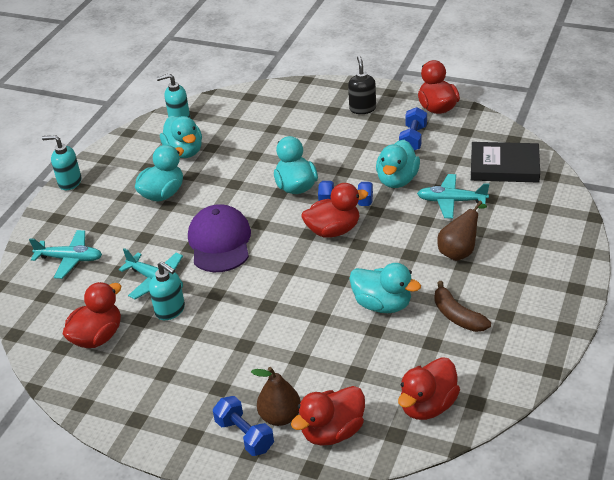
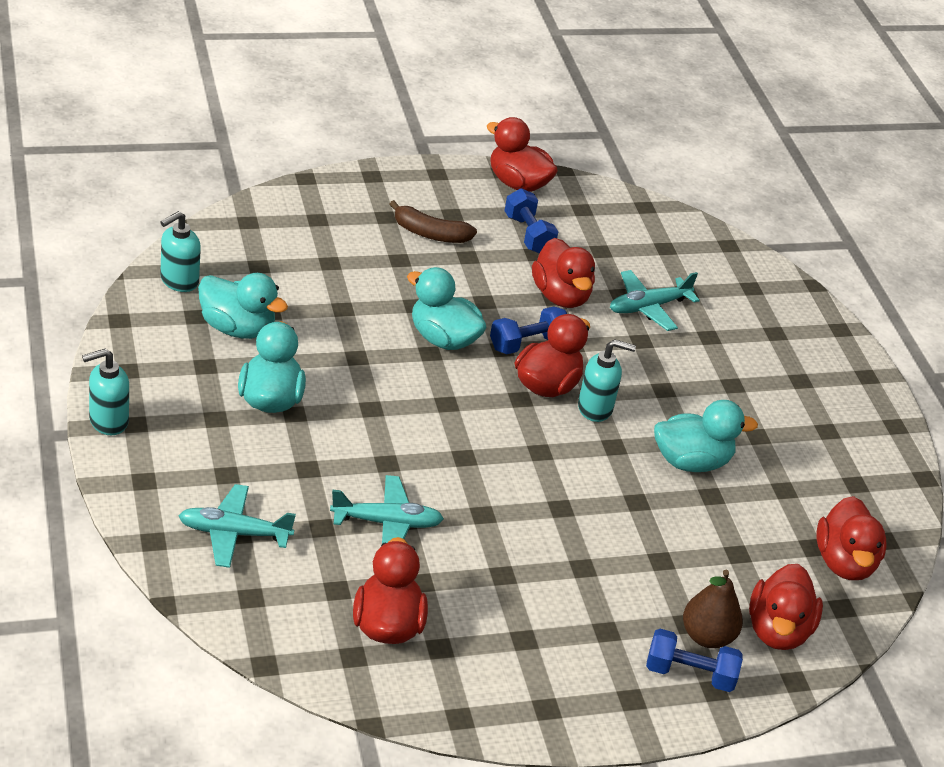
camera: 45 degrees left, 0 degrees up
(70, 259) = (233, 533): turquoise plane -> turquoise plane turned 150 degrees counterclockwise
(170, 310) = (447, 556): turquoise soap dispenser -> turquoise soap dispenser (595, 408)
(220, 242) = (419, 444): purple cap -> none
(362, 108) = (424, 205): black soap dispenser -> none
(397, 180) = (560, 296): turquoise duck -> red duck
(457, 316) = (781, 448): brown banana -> brown banana (430, 234)
(459, 251) = (714, 369): brown pear -> none
(504, 166) = (666, 245): black book -> none

